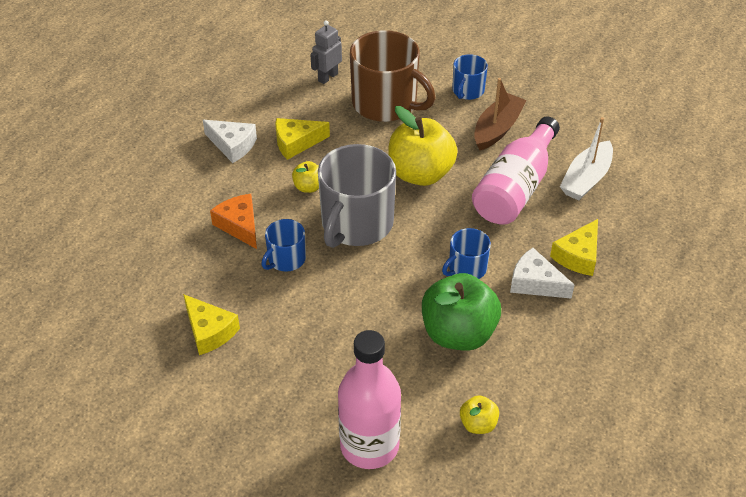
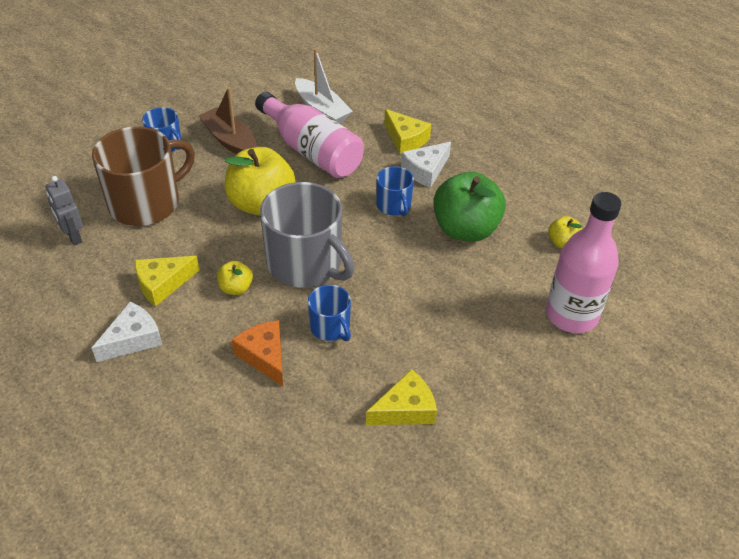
camera: 75 degrees left, 0 degrees up
(239, 225) = (264, 356): orange cheese -> orange cheese turned 75 degrees clockwise
(296, 143) = (162, 284): yellow cheese -> yellow cheese turned 60 degrees clockwise

